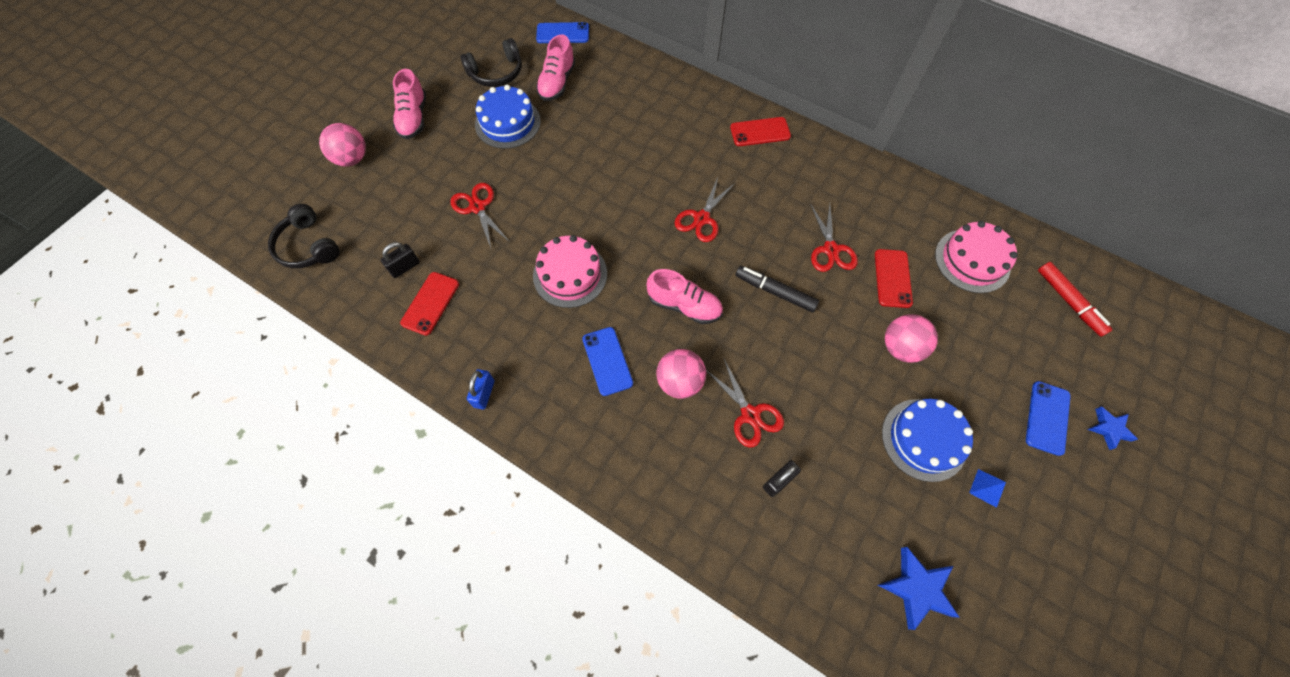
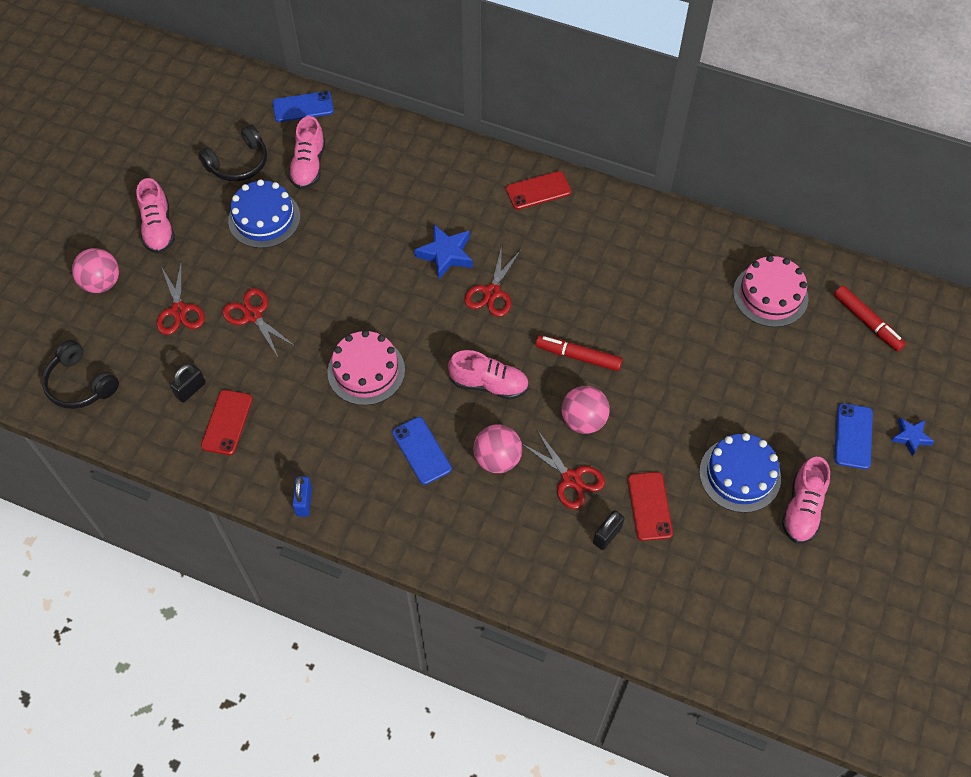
camera: 10 degrees left, 5 degrees down
(775, 292) = (578, 356): black marker -> red marker
(831, 250) = (628, 305): red scissors -> red scissors (179, 311)
(892, 278) = (693, 325): red phone -> red phone (649, 506)
(901, 347) = (709, 392): pink ball -> pink ball (583, 420)
(916, 588) = (746, 607): blue star -> blue star (446, 254)
(987, 488) = (802, 509): blue pyramid -> pink shoe

